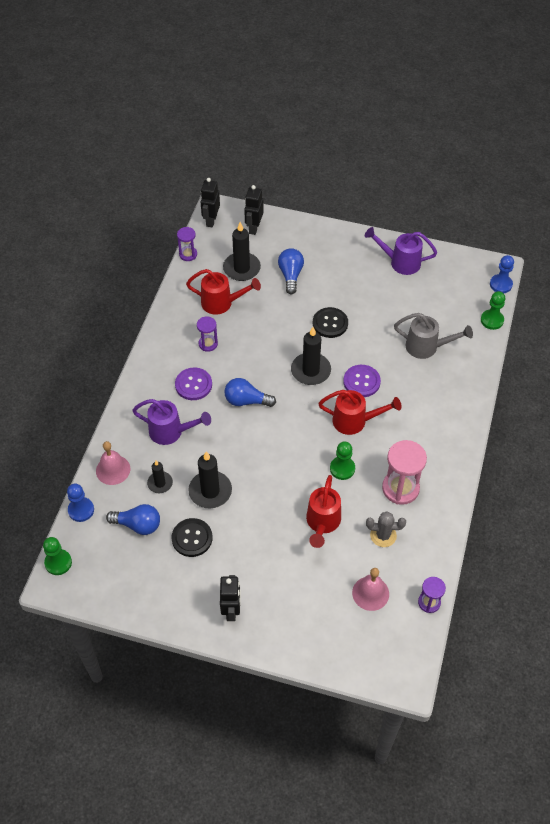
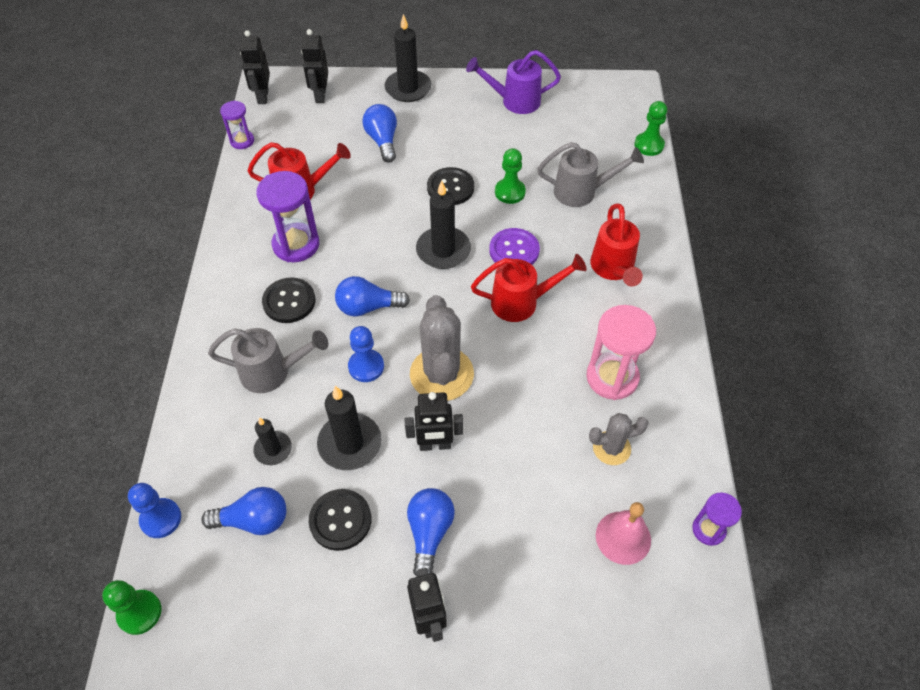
camera: 15 degrees left, 0 degrees up
(113, 470) = (198, 446): pink bell -> none
(171, 432) = (272, 372): purple watering can -> grey watering can
(193, 385) = (289, 301): purple button -> black button
(208, 344) = (296, 244): purple hourglass -> purple hourglass, size x1.76
(241, 268) = (317, 144): black candle -> black candle (408, 88)
(246, 559) = (429, 533): none -> blue light bulb
(265, 505) = (435, 445): none -> black robot
(284, 459) = (441, 374): none -> grey cactus
(322, 523) = (522, 451): red watering can -> red watering can (613, 269)
(342, 468) = (525, 368): green pawn -> green pawn (510, 192)
(501, 284) = (643, 103): blue pawn -> blue pawn (366, 366)

